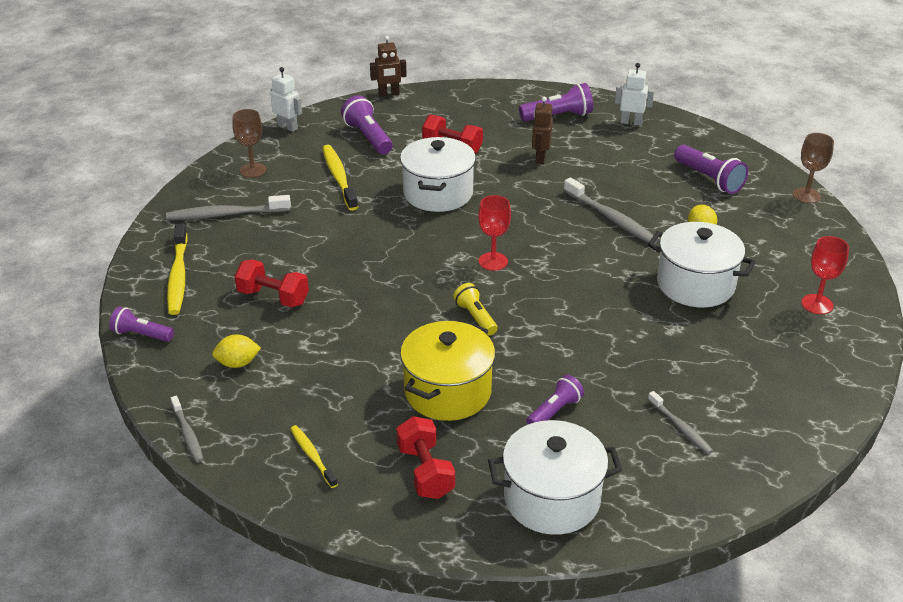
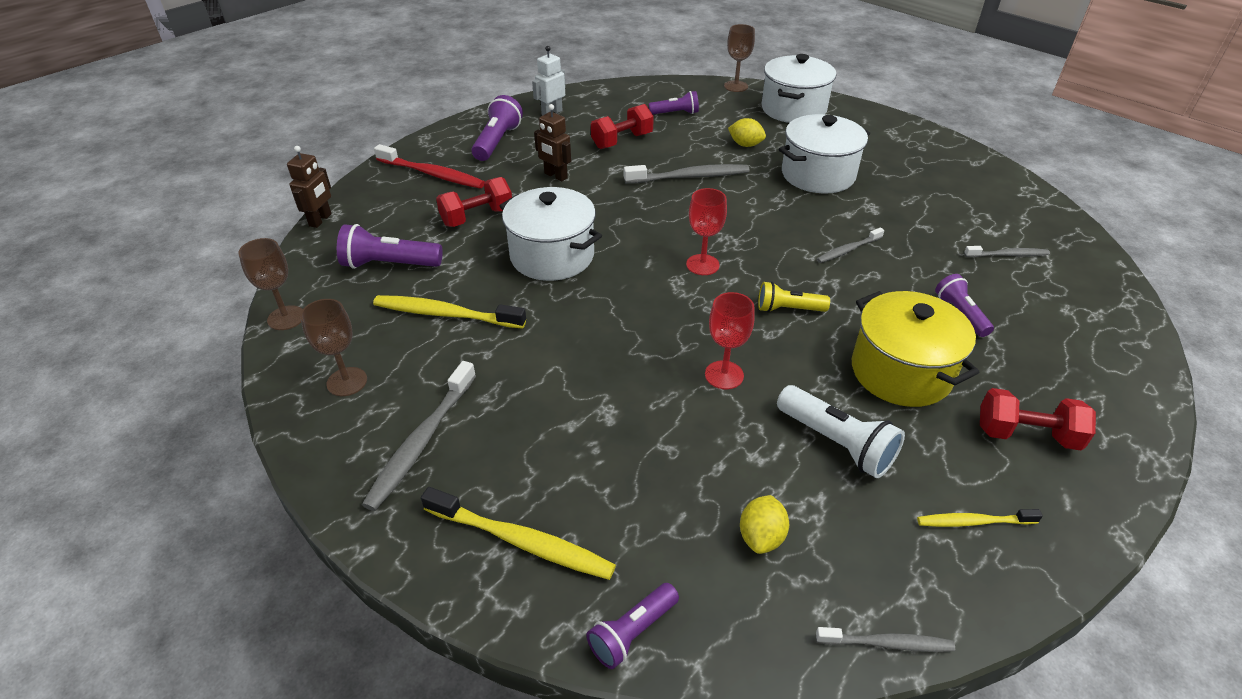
camera: 60 degrees left, 5 degrees up
(273, 297) = (644, 455): red dumbbell -> red dumbbell (622, 141)
(288, 127) = (286, 318): white robot -> brown goblet
(344, 376) = (836, 443): none -> white flashlight
(484, 109) = (432, 174): none -> red toothbrush
(551, 499) = (1087, 362): white pot -> white pot (793, 109)
(589, 329) = (848, 250): none -> grey toothbrush
(709, 179) = (675, 113): purple flashlight -> purple flashlight, size x0.66
(817, 304) = (878, 136): red goblet -> red goblet (724, 375)

